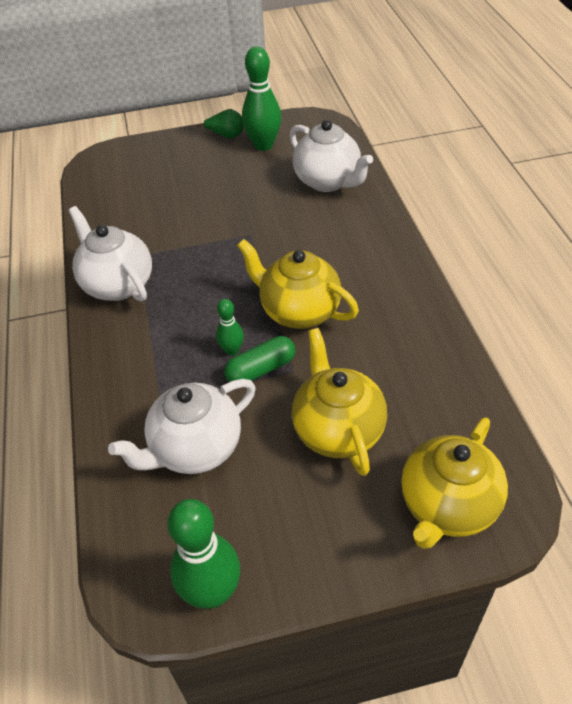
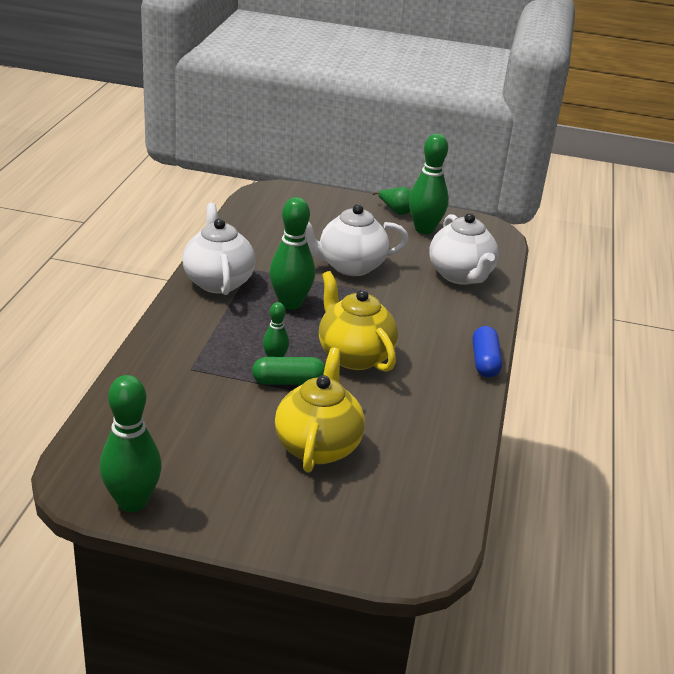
camera: 20 degrees right, 15 degrees down
(195, 449) = (192, 410): white teapot -> white teapot (350, 266)
(202, 279) = (290, 303): none -> green bowling pin
(411, 264) = (485, 361): none -> blue capsule
(447, 506) = (367, 533): yellow teapot -> none

